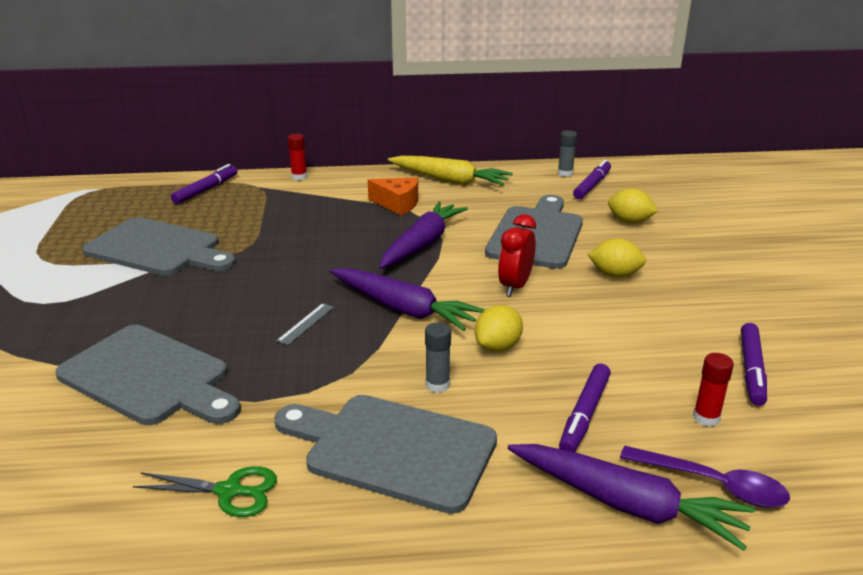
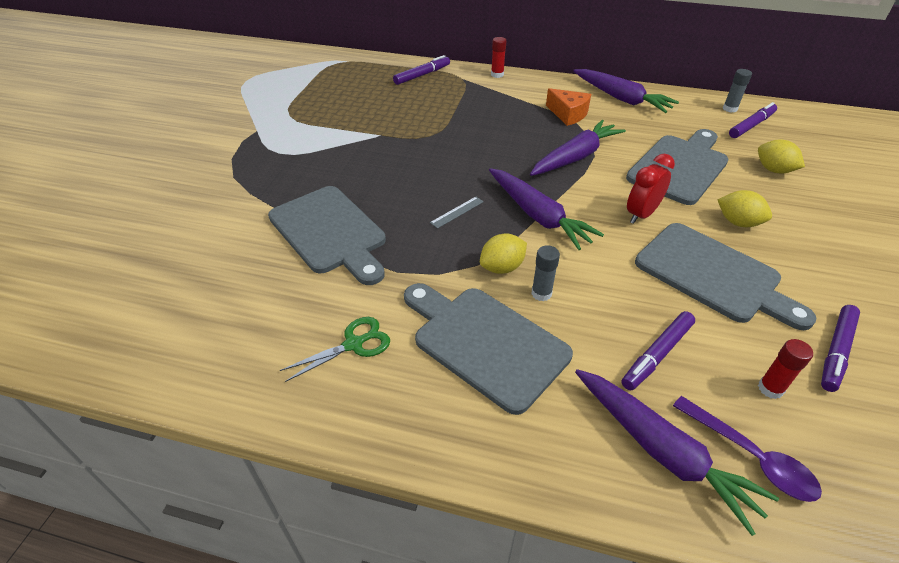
camera: 20 degrees right, 15 degrees up
(158, 249) = (370, 122): grey cutting board -> grey cutting board (713, 275)
(229, 491) = (353, 344): green scissors -> green scissors turned 60 degrees counterclockwise
(449, 180) = (621, 98): yellow carrot -> purple carrot
(498, 347) = (604, 270): yellow lemon -> yellow lemon (502, 267)

